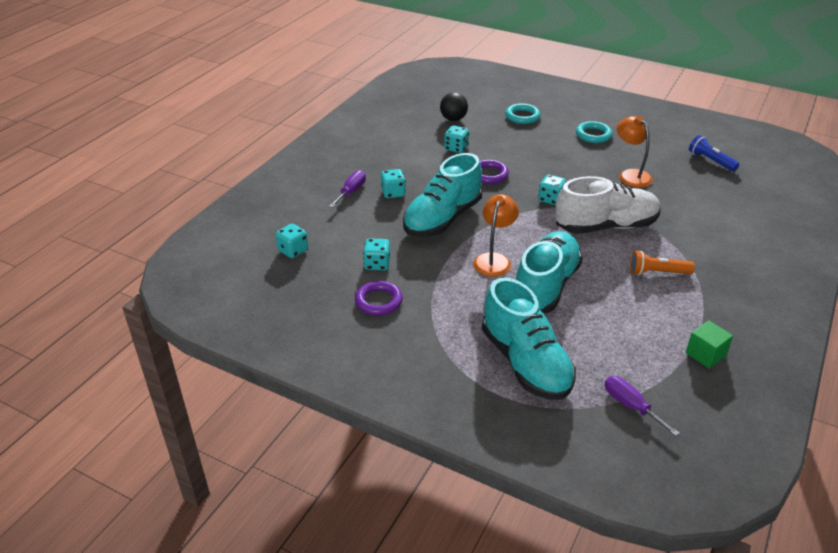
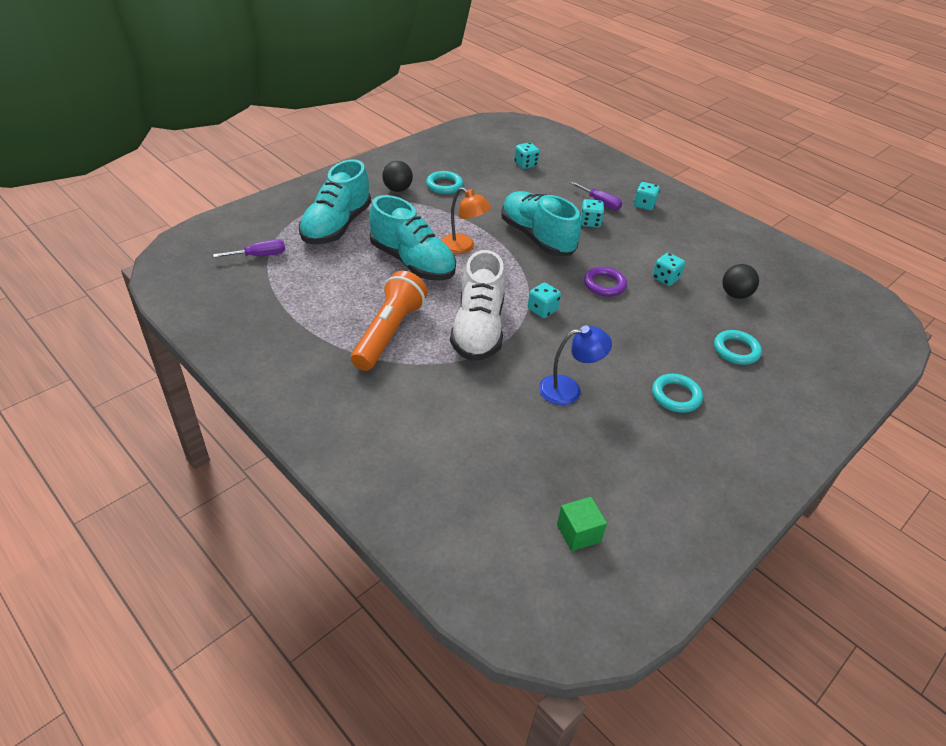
camera: 105 degrees right, 5 degrees up
(377, 264) = (488, 194): turquoise dice -> turquoise dice (644, 205)
(378, 301) = (444, 185): purple ring -> turquoise ring
(411, 337) = (397, 189): none -> black ball
(525, 363) = (336, 226): turquoise shoe -> turquoise shoe turned 60 degrees counterclockwise
(630, 175) = (568, 389): orange lamp -> blue lamp
(657, 272) = (389, 333): orange flashlight -> orange flashlight, size x1.80
(705, 354) = (273, 314): green cube -> green cube (578, 533)
(710, 161) = (579, 486): blue flashlight -> none

